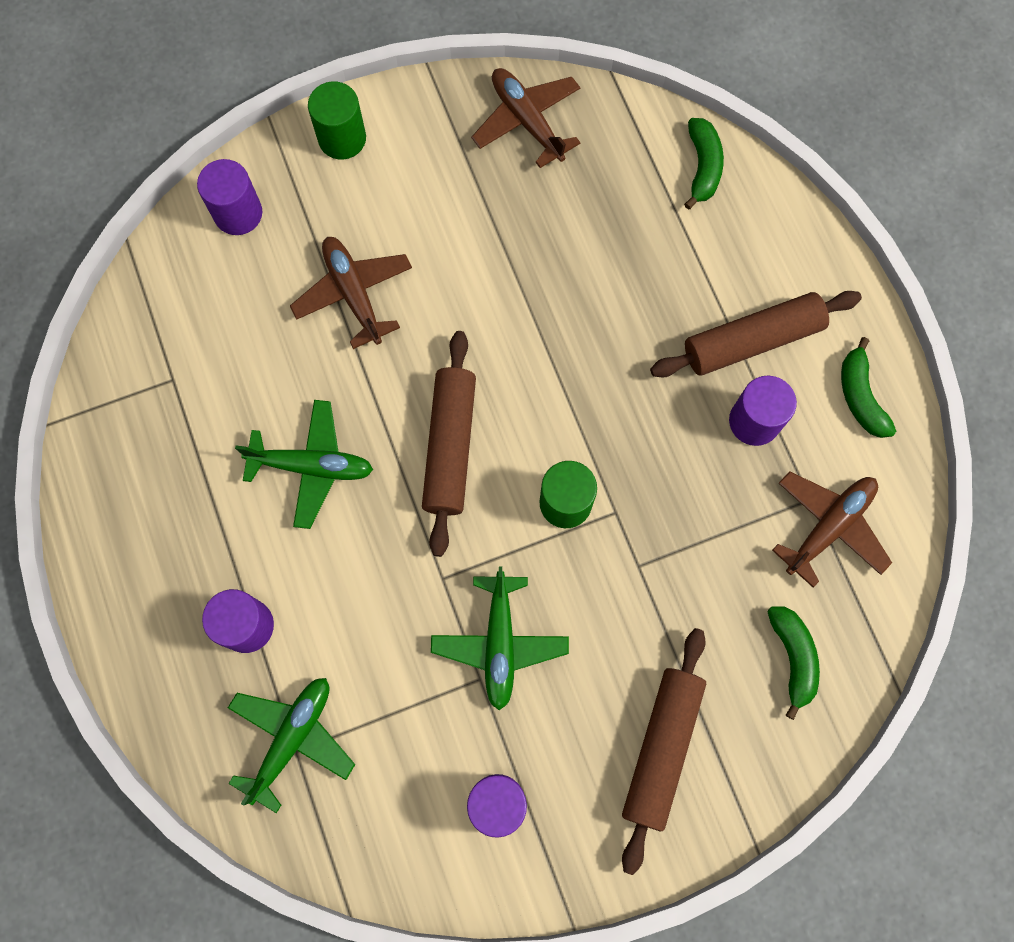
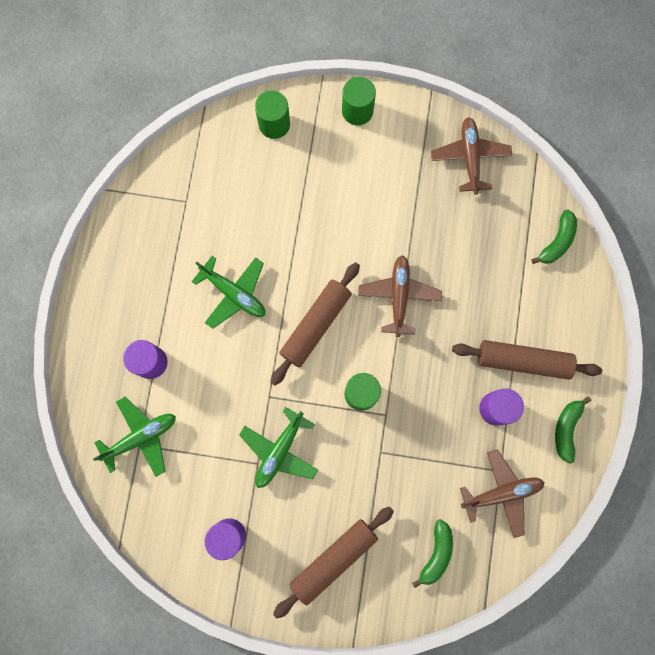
camera: 30 degrees right, 5 degrees up
(238, 213) = (274, 124): purple cylinder -> green cylinder
(354, 294) = (312, 207): brown plane -> brown plane (399, 296)

